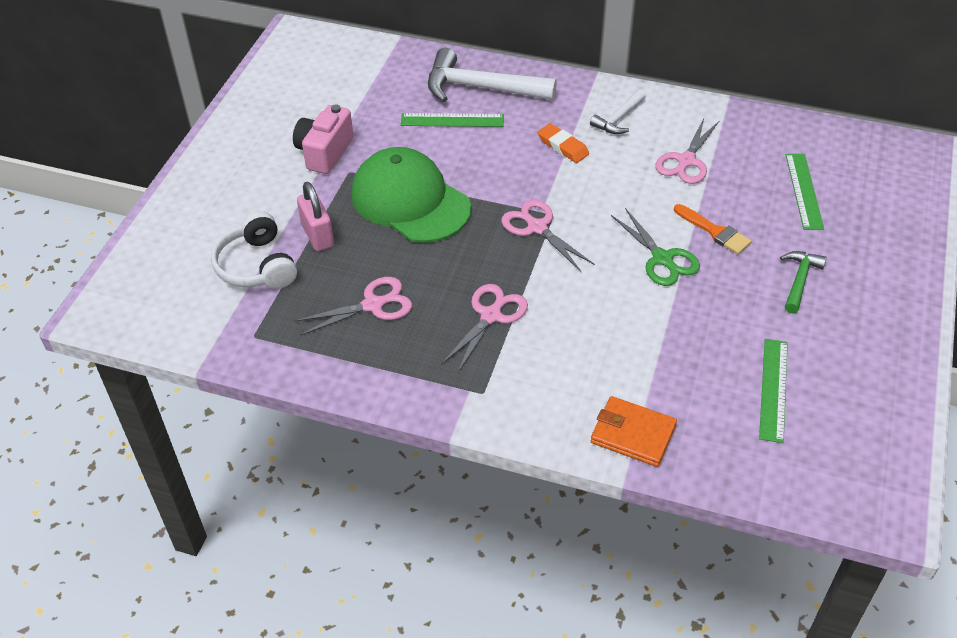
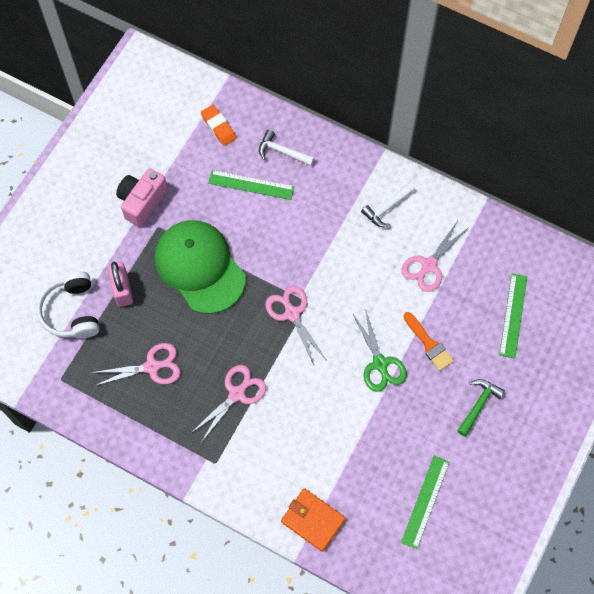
camera: 10 degrees right, 20 degrees up
(480, 88) = (282, 151): white hammer -> white hammer, size x0.53
(562, 146) = (333, 231): orange eraser -> orange eraser (218, 127)

